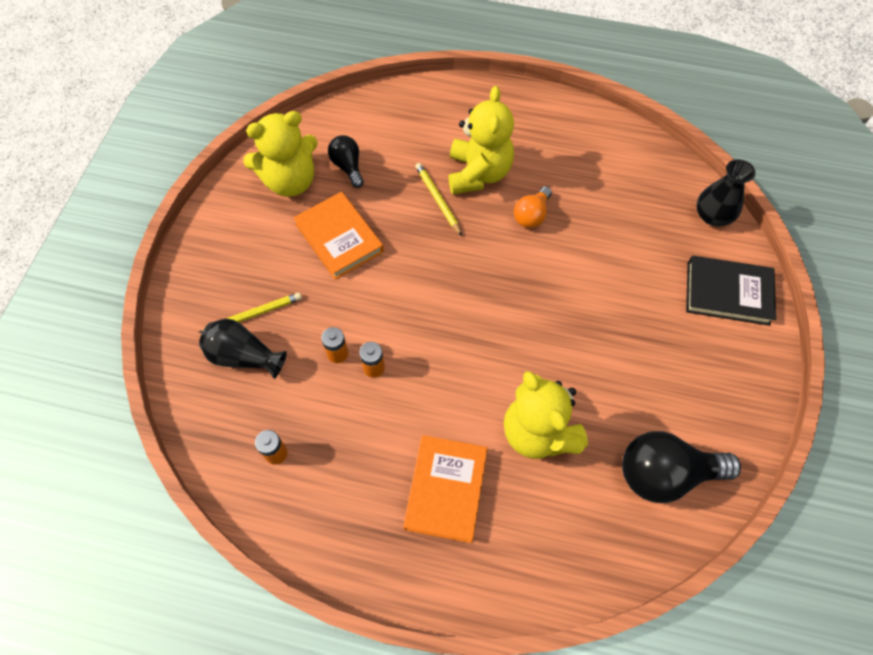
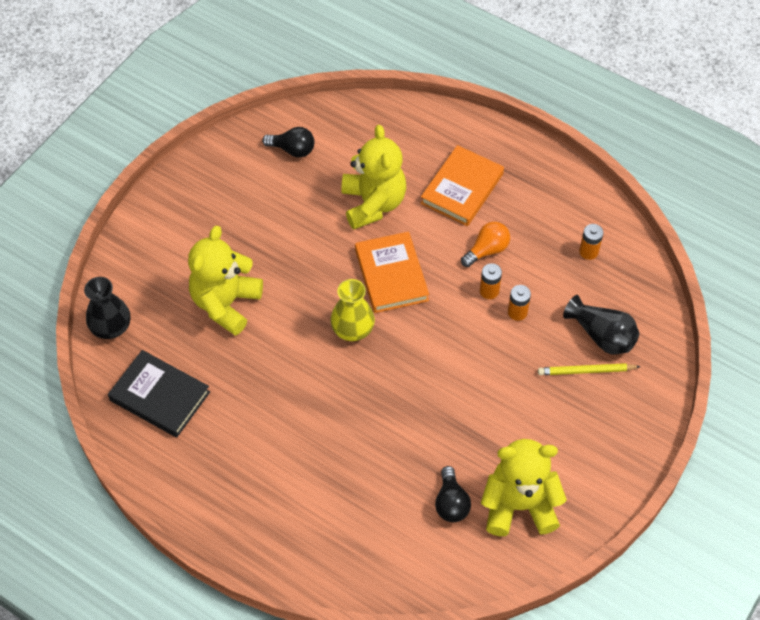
camera: 160 degrees left, 5 degrees down
(339, 238) = (484, 422): orange book -> orange book (391, 275)
(438, 199) = (370, 431): yellow pencil -> none
(478, 174) = (315, 447): yellow teddy bear -> yellow teddy bear (226, 303)
(494, 283) = (352, 329): none -> yellow vase
(531, 215) = (284, 383): orange light bulb -> orange light bulb (487, 250)
(665, 474) = (292, 149): black light bulb -> black light bulb, size x0.56
(727, 293) = (150, 256): black book -> black book (160, 396)

